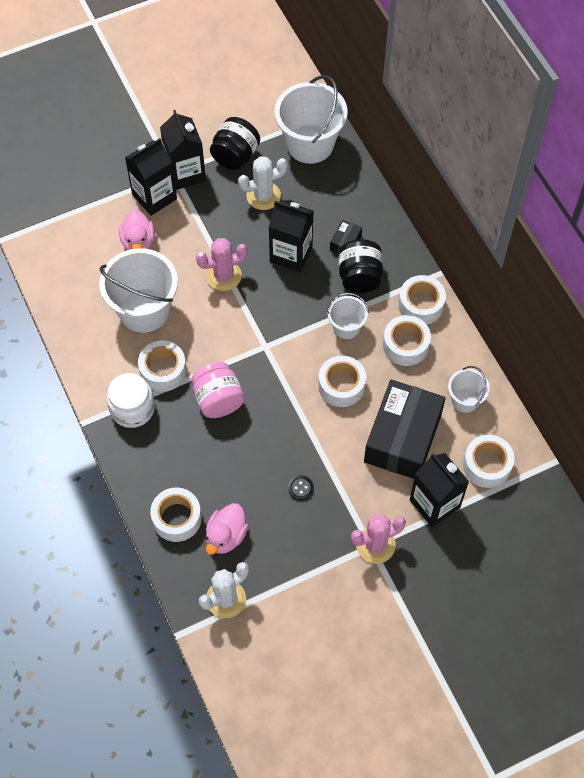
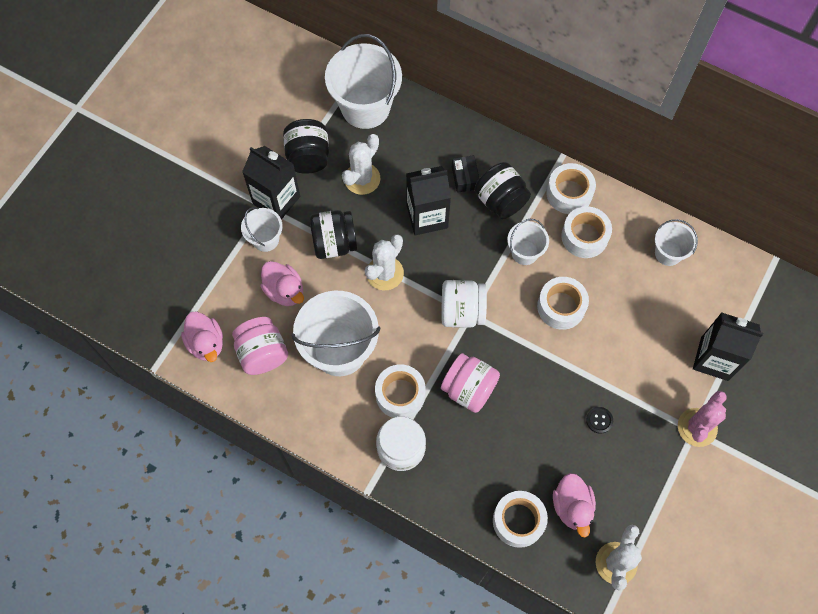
camera: 35 degrees left, 5 degrees up
(52, 245) = (206, 343): none -> pink duck
(86, 277) = (262, 353): none -> pink jar
(154, 197) = (265, 239): black carton -> white bucket
(203, 231) = (334, 243): none -> black jar
(223, 276) = (385, 273): pink cactus -> white cactus
(259, 340) = (462, 312): none -> white jar
(402, 438) = (645, 319): black box -> none
(487, 465) = (728, 297): white tape -> none

